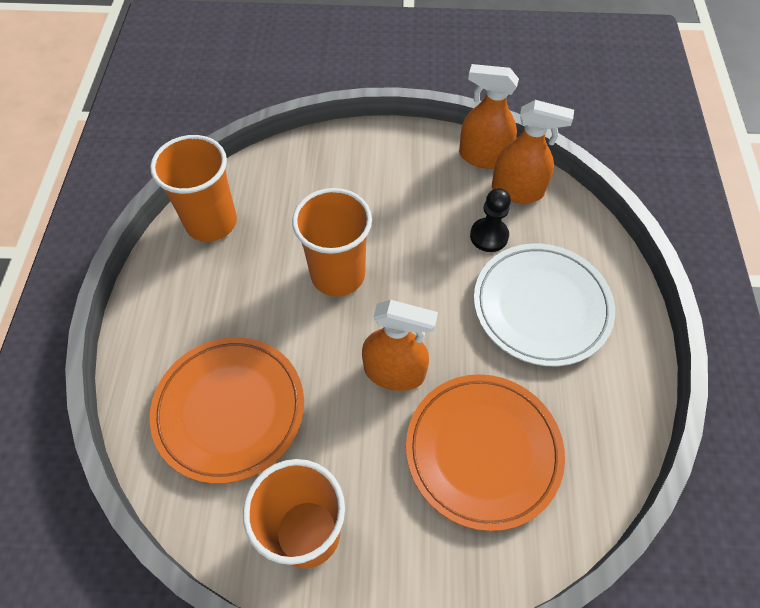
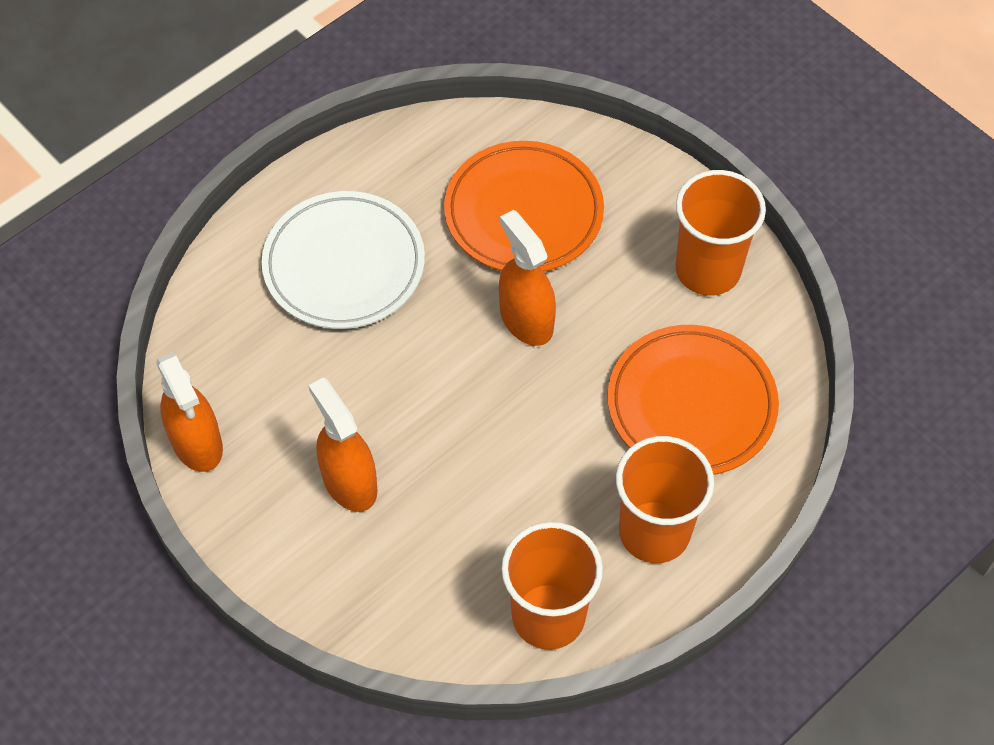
camera: 135 degrees left, 0 degrees up
(338, 274) = (481, 445): orange cup -> orange cup (654, 532)
(489, 236) = (303, 360): black pawn -> none
(517, 190) = (217, 378): orange spray bottle -> orange spray bottle (349, 482)

